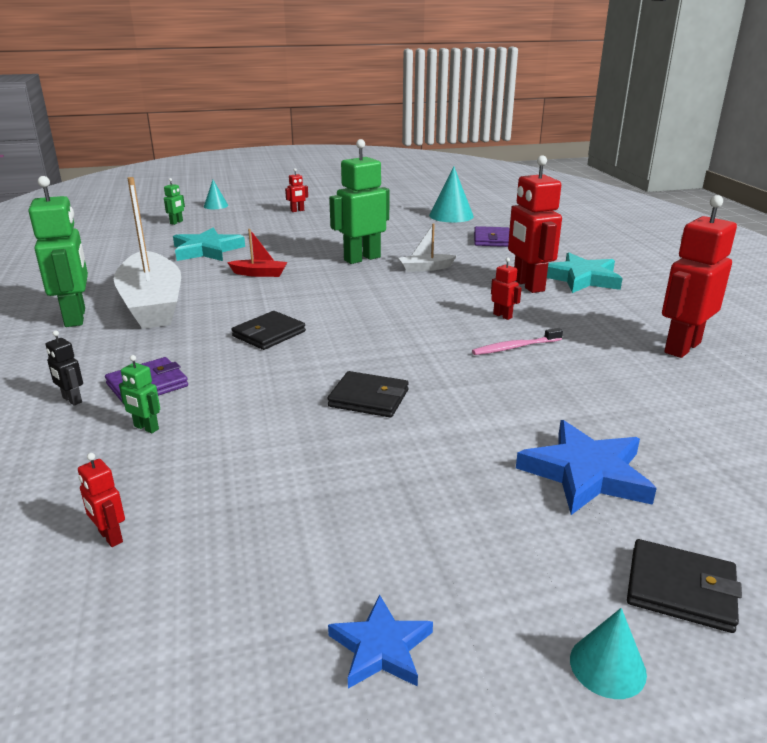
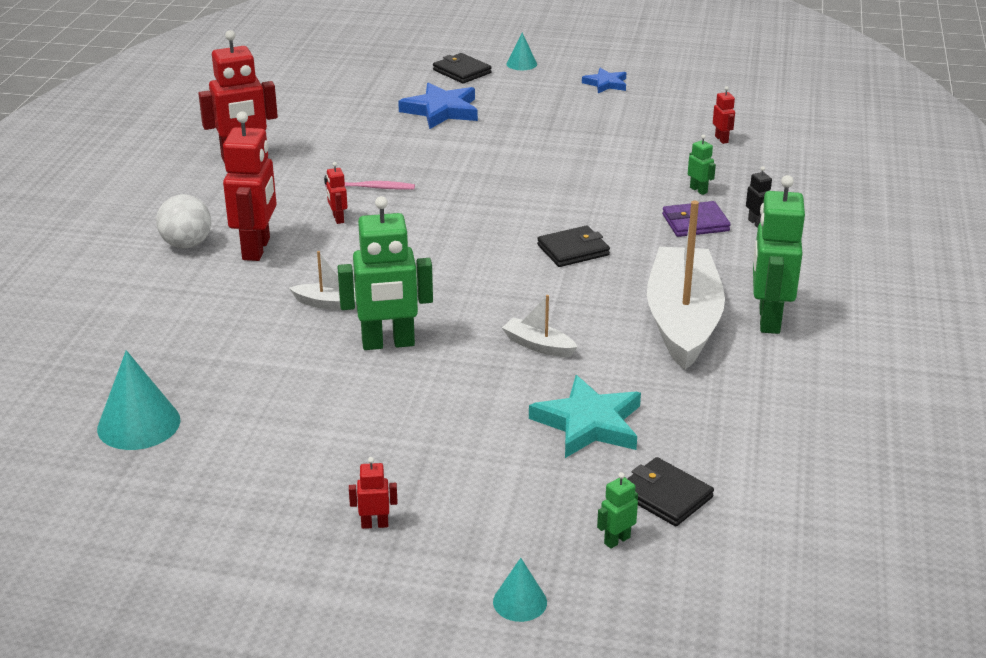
camera: 155 degrees left, 5 degrees up
(259, 274) = (538, 345): red boat -> white boat
(369, 398) = (529, 175): black wallet -> black wallet (665, 496)
(492, 239) = (174, 340): purple wallet -> none
(581, 278) = (187, 244): turquoise star -> white ball

